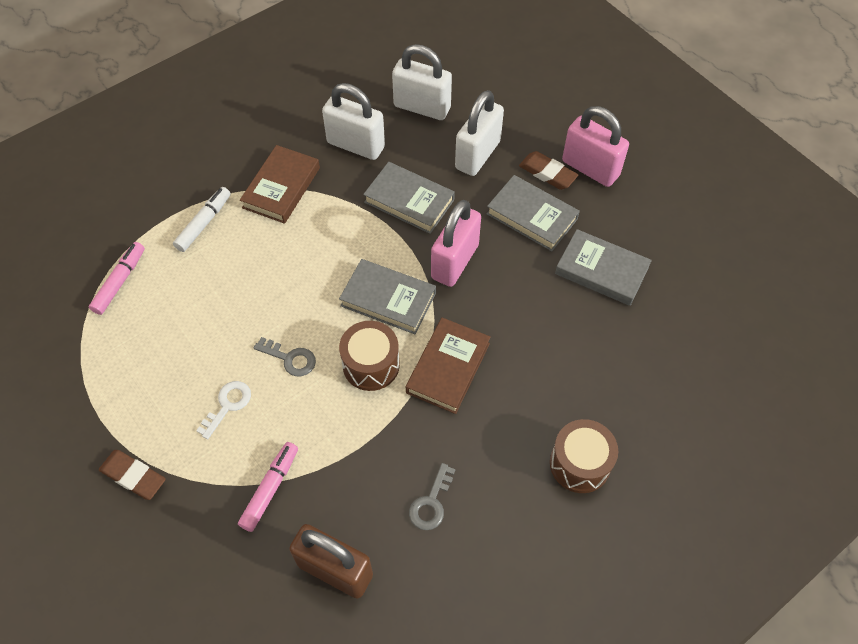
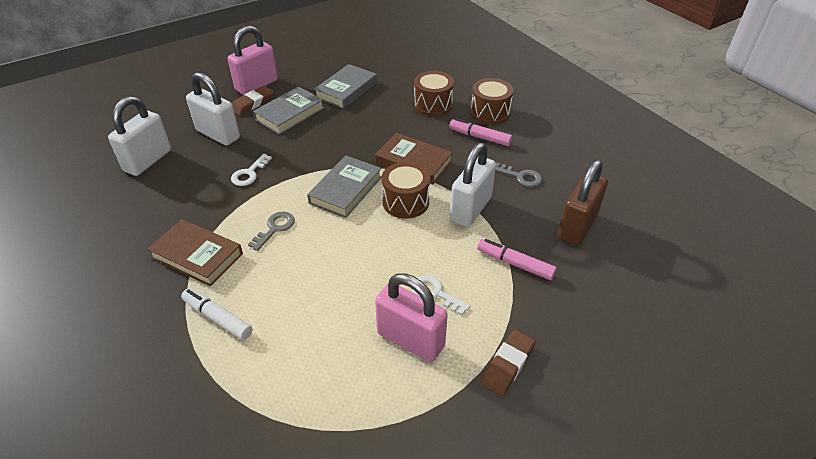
camera: 85 degrees left, 15 degrees down
(120, 282) = (272, 395): pink marker -> pink marker (480, 137)
(290, 359) = (393, 250): grey key -> grey key (275, 228)
(356, 145) = (170, 203): white padlock -> white padlock (470, 209)
(409, 201) = (249, 173): grey book -> white key
(455, 262) = (319, 153): pink padlock -> pink padlock (410, 340)
(585, 384) = (433, 105): none -> brown drum

